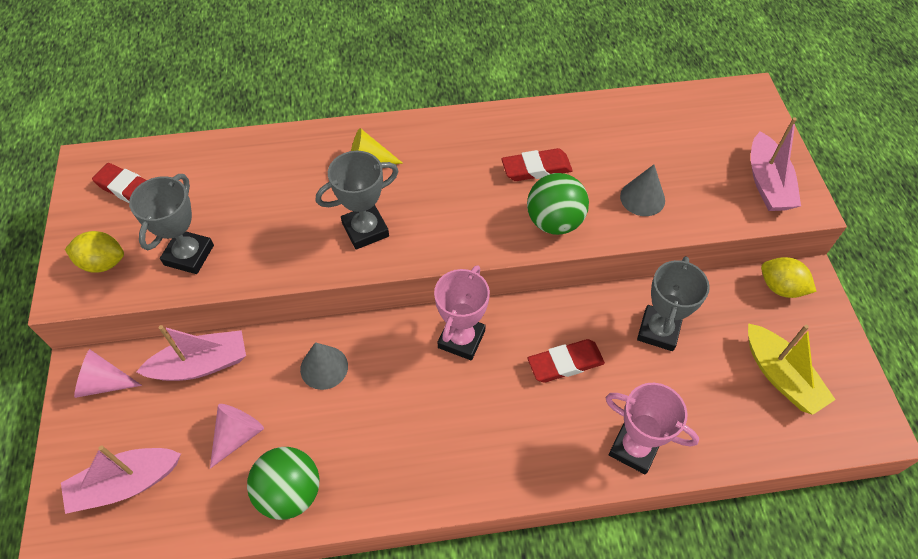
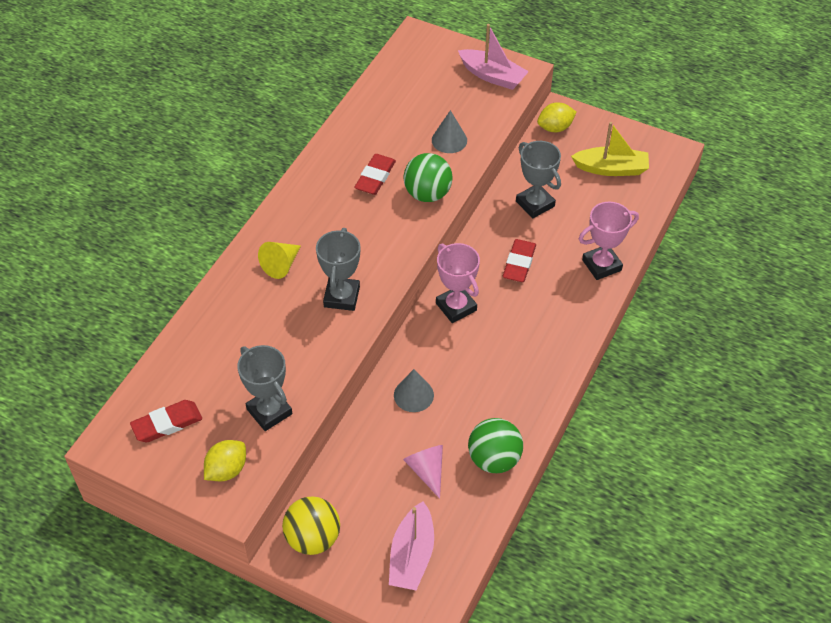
camera: 55 degrees left, 5 degrees down
(104, 383) = (313, 538): pink cone -> yellow ball
(201, 364) = (349, 468): pink boat -> none

